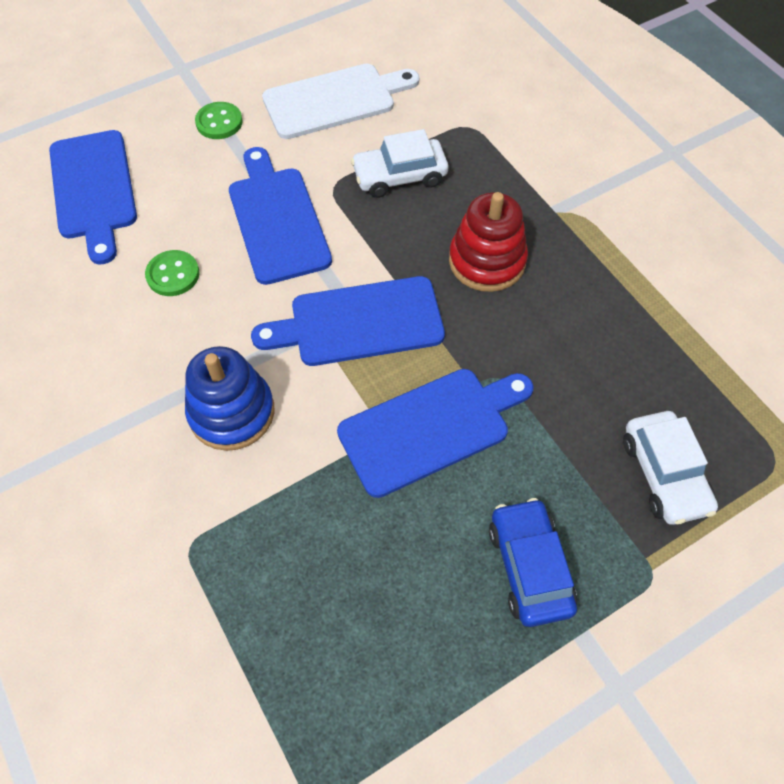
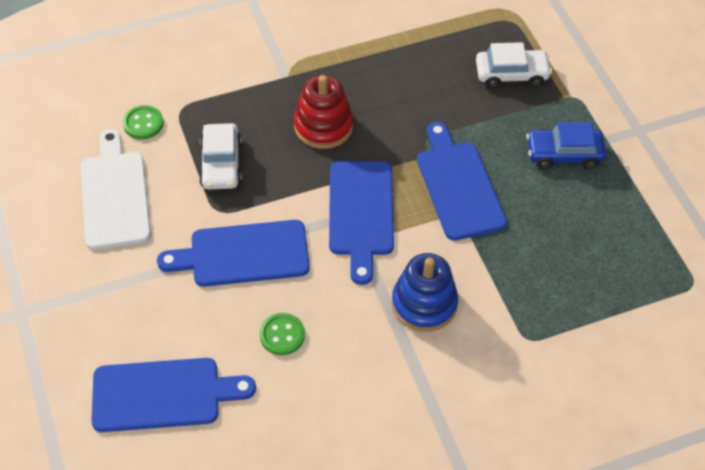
camera: 80 degrees left, 5 degrees down
(219, 122) = (110, 287): green button -> green button (143, 123)

